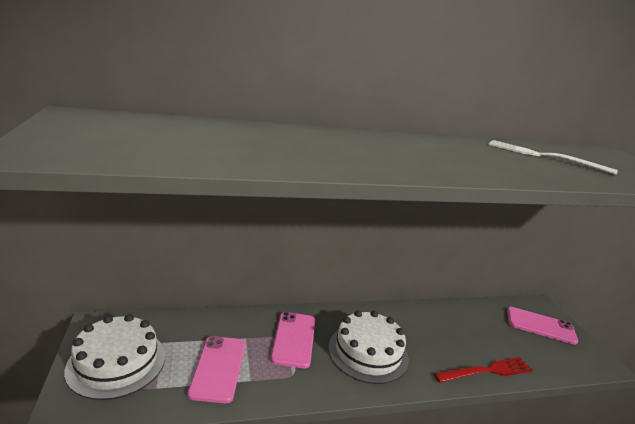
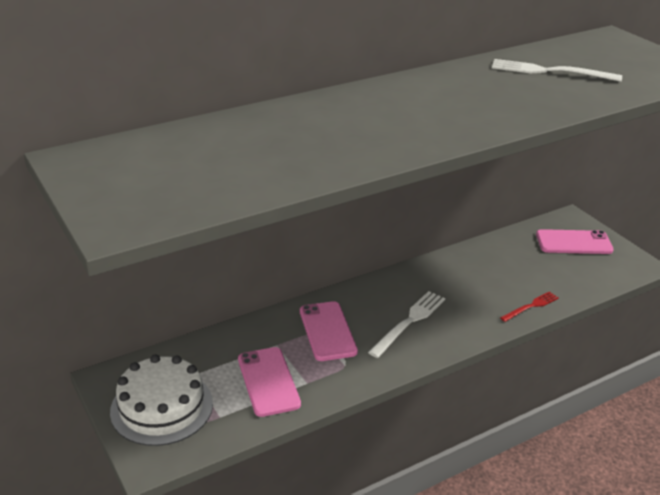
camera: 15 degrees left, 10 degrees up
(368, 352) = (409, 322): white cake -> white fork
(486, 371) = (531, 306): red fork -> red fork, size x0.63

